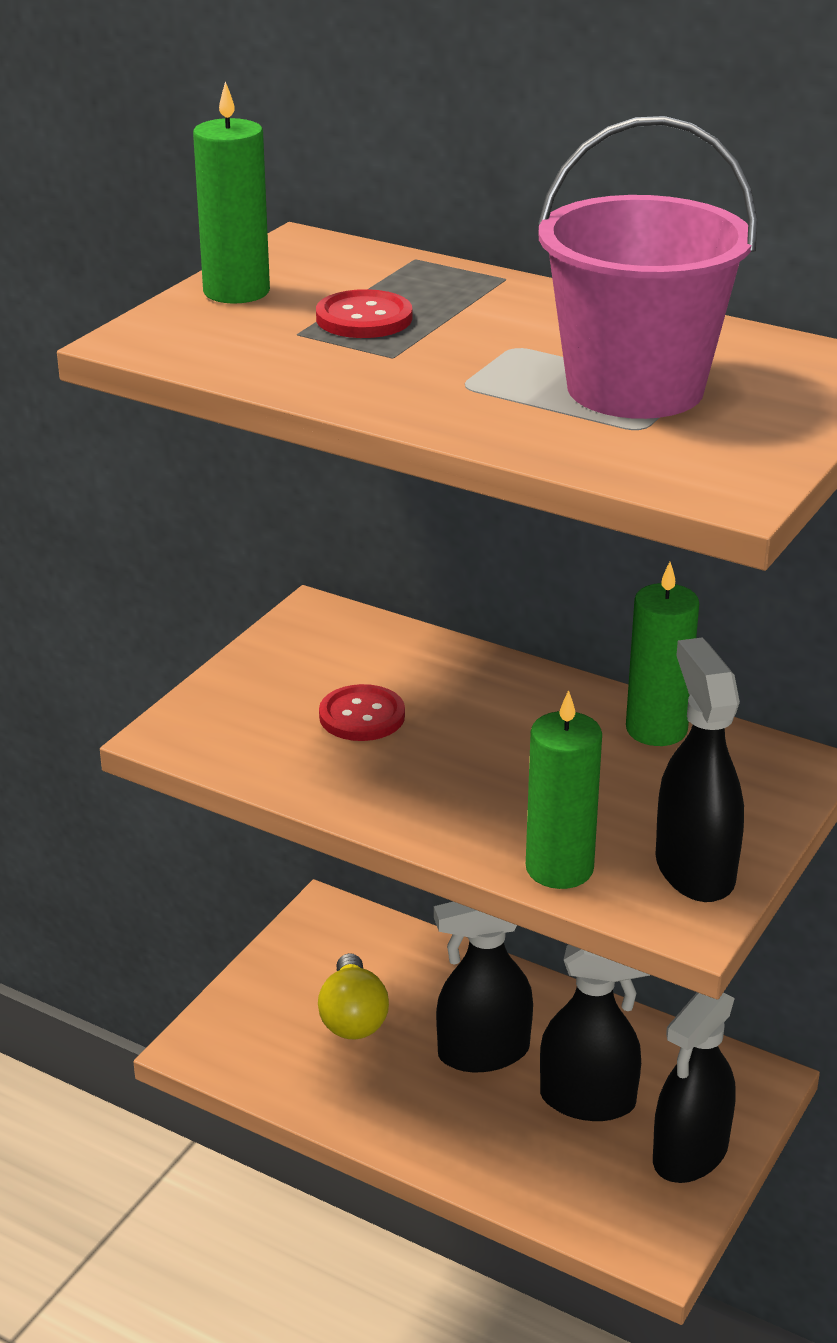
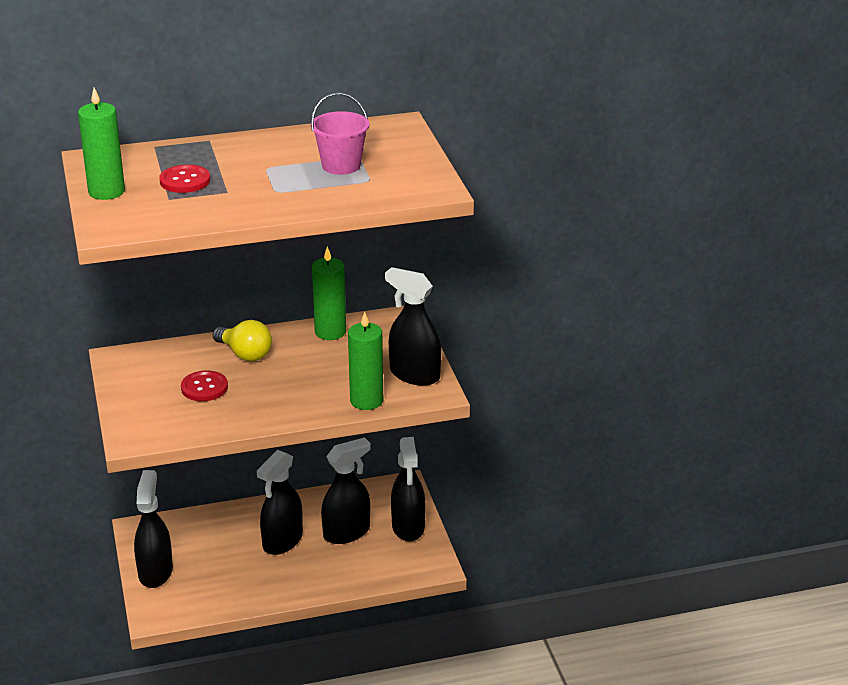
camera: 45 degrees left, 0 degrees up
(272, 987) = (155, 572): none -> black spray bottle
(353, 1017) = (209, 562): yellow light bulb -> yellow light bulb (245, 354)
(635, 388) = (341, 165): pink bucket -> pink bucket, size x0.59

